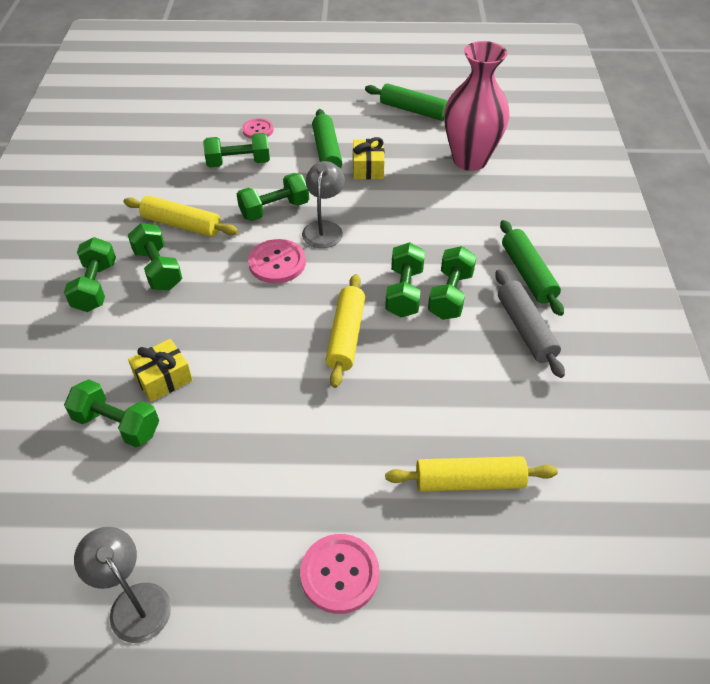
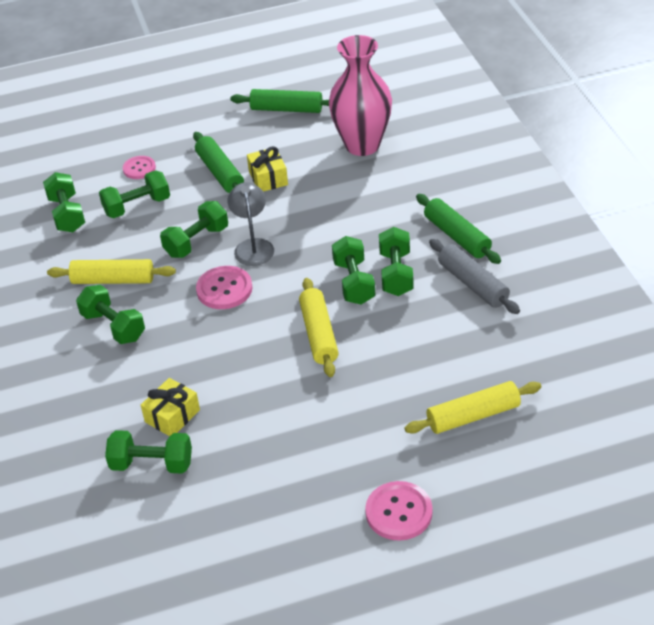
camera: 15 degrees left, 5 degrees down
(95, 287) = (61, 358): green dumbbell -> green dumbbell (67, 214)
(133, 602) = (242, 583): grey lamp -> none

